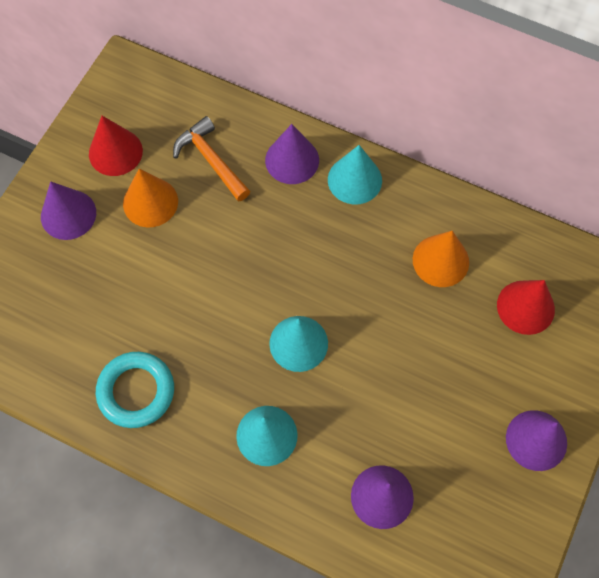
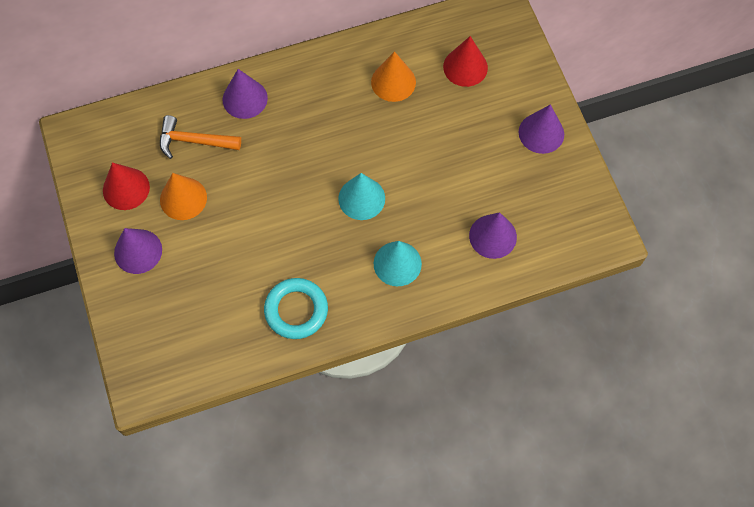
camera: 45 degrees left, 0 degrees up
(354, 180) = (295, 78): turquoise cone -> none

